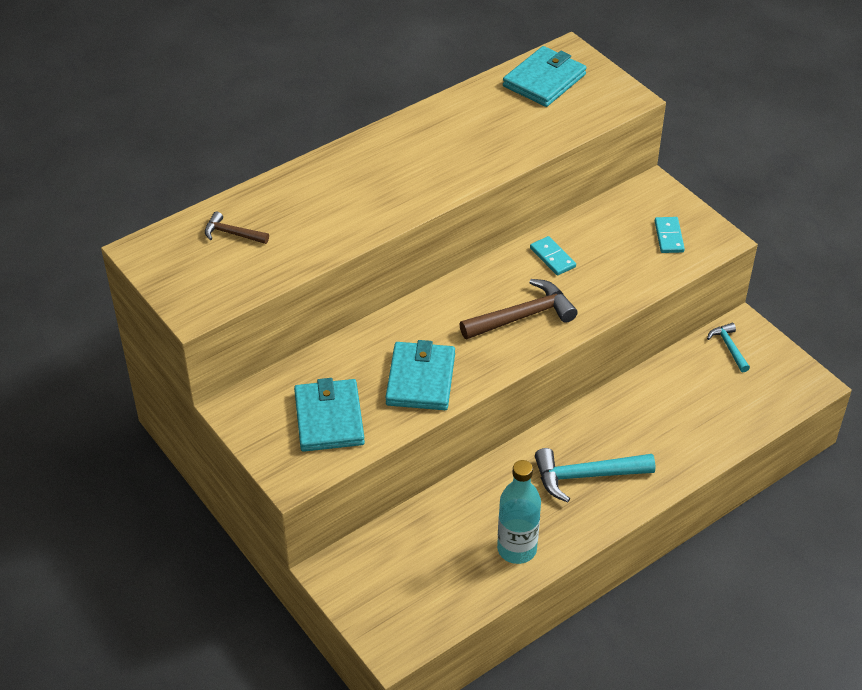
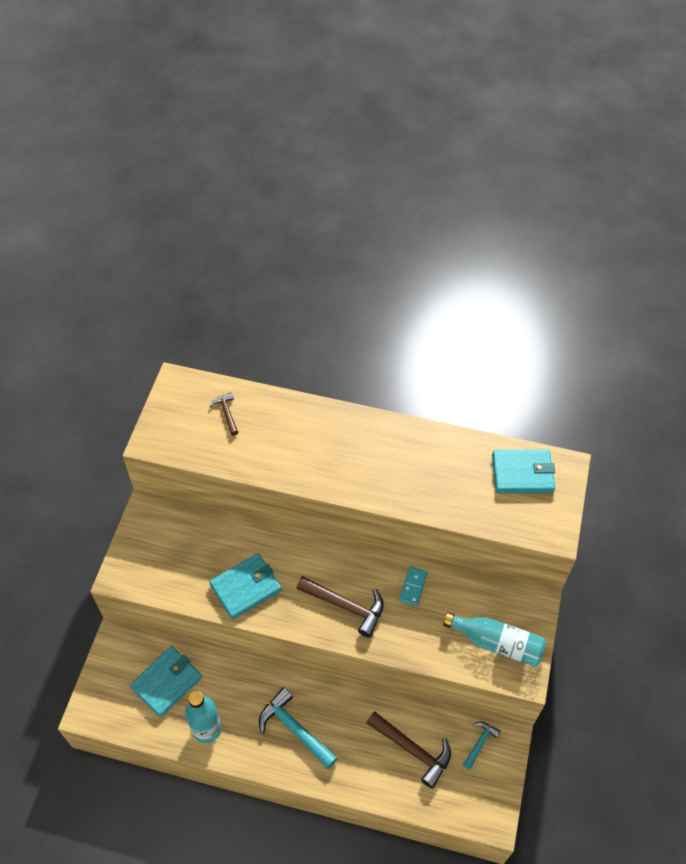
camera: 50 degrees right, 10 degrees up
(329, 418) = (176, 562): turquoise wallet -> turquoise wallet (166, 682)
(668, 237) = (497, 643): turquoise domino -> turquoise bottle
(692, 399) = (413, 750): none -> brown hammer

